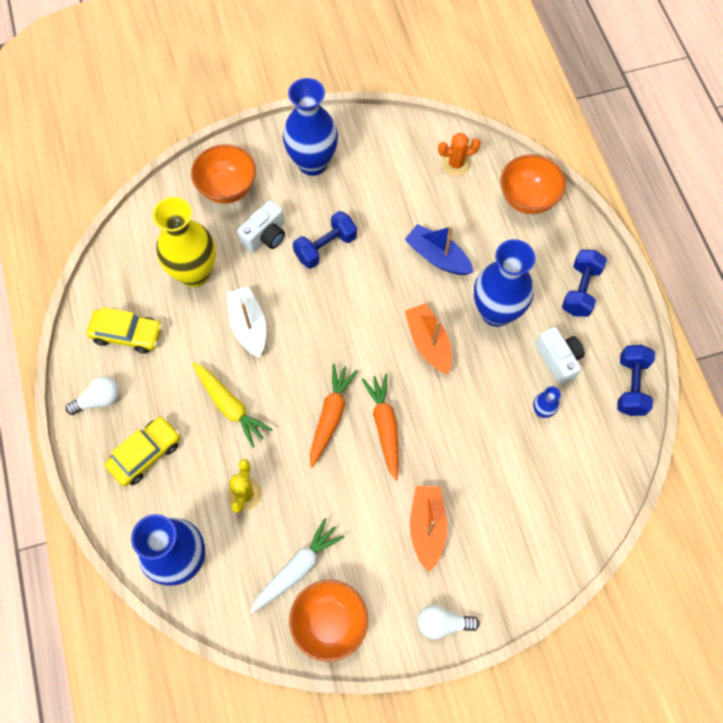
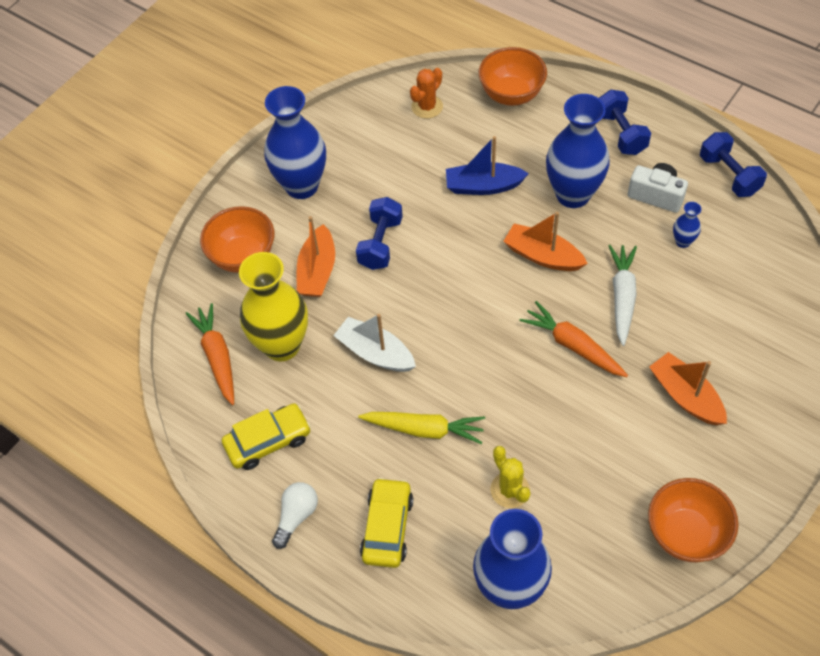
camera: 35 degrees left, 10 degrees down
(265, 236) = (317, 271): white camera -> orange boat
(297, 568) = (615, 513): white carrot -> white carrot (622, 297)
(330, 416) = (520, 371): orange carrot -> orange carrot (217, 357)
(443, 623) = (772, 459): white light bulb -> none

